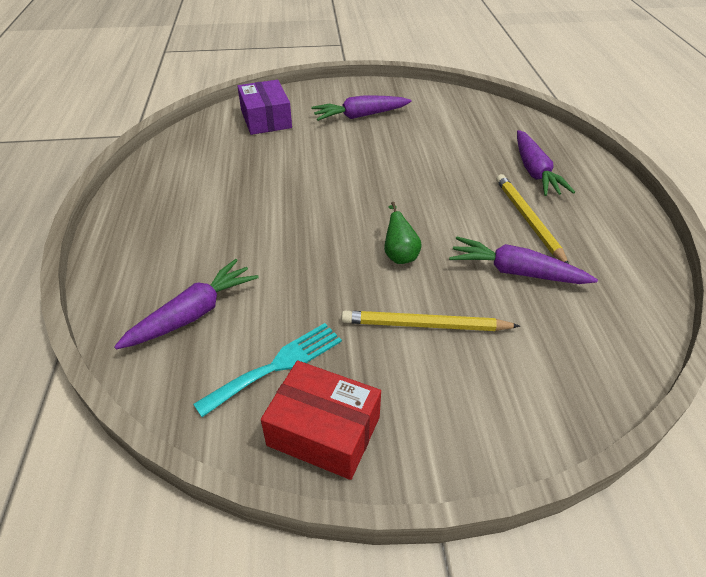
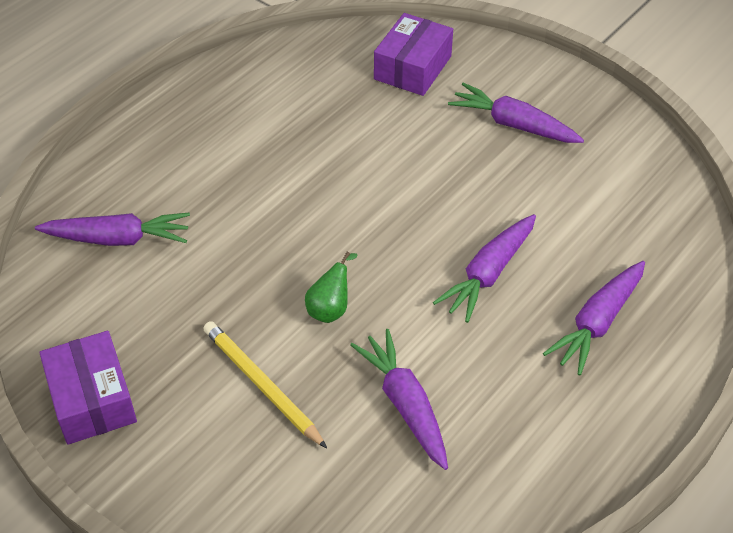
camera: 45 degrees right, 5 degrees up
(277, 366) = (121, 327): turquoise fork -> none
(324, 431) = (92, 399): red box -> purple box
(453, 184) = (488, 274): none -> purple carrot
(528, 220) = (500, 367): yellow pencil -> none

